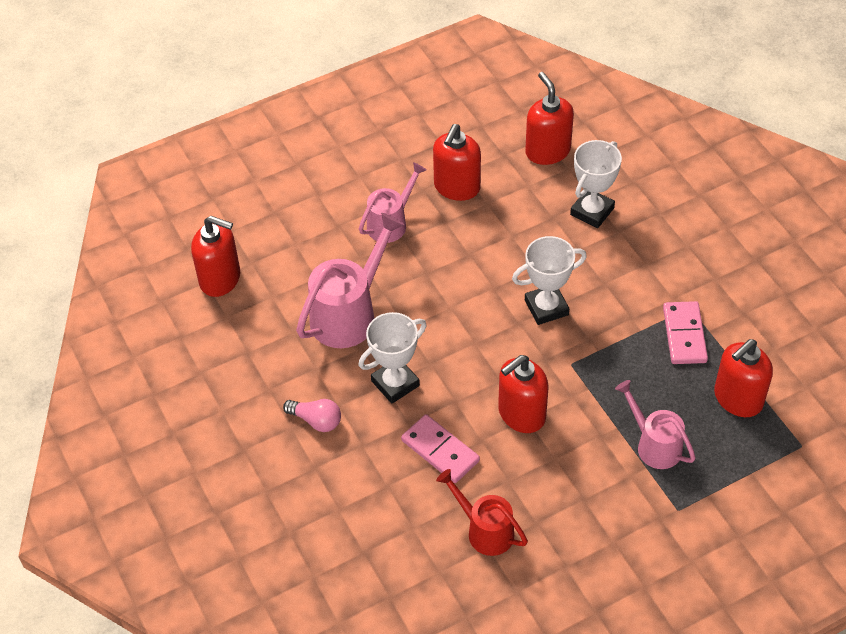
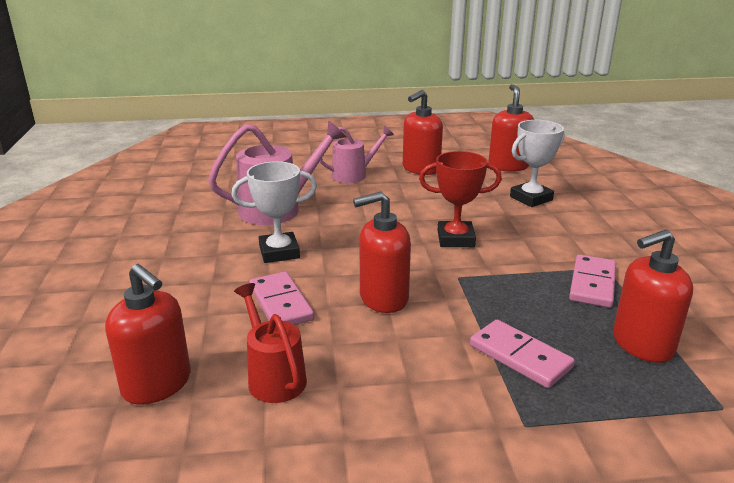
camera: 20 degrees right, 25 degrees down
(220, 279) = (200, 175): red soap dispenser -> red soap dispenser (157, 384)
(316, 420) = (188, 258): pink light bulb -> none
(546, 307) = (455, 239): white trophy -> red trophy
(653, 444) = (520, 356): pink watering can -> pink domino

